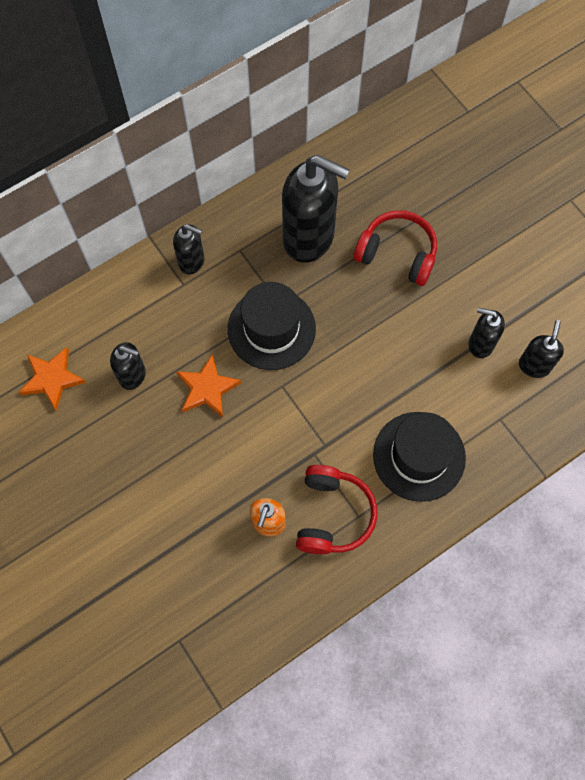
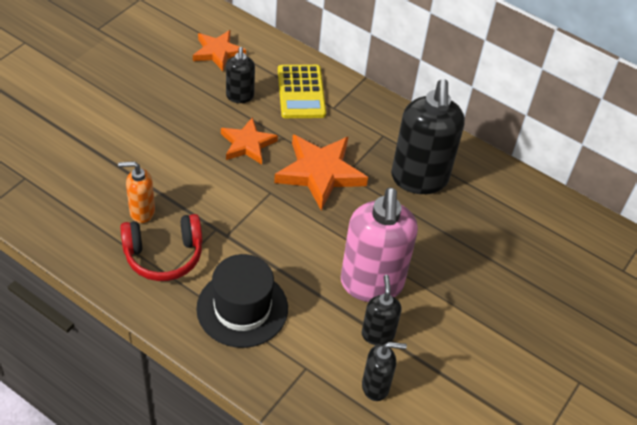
camera: 65 degrees right, 20 degrees down
(149, 309) = (301, 92): none -> yellow calculator
(192, 261) = (356, 108): black soap dispenser -> none
(271, 329) = (320, 173): black hat -> orange star
(397, 254) = (438, 246): red headphones -> none
(423, 329) = (371, 284): none -> pink soap dispenser

